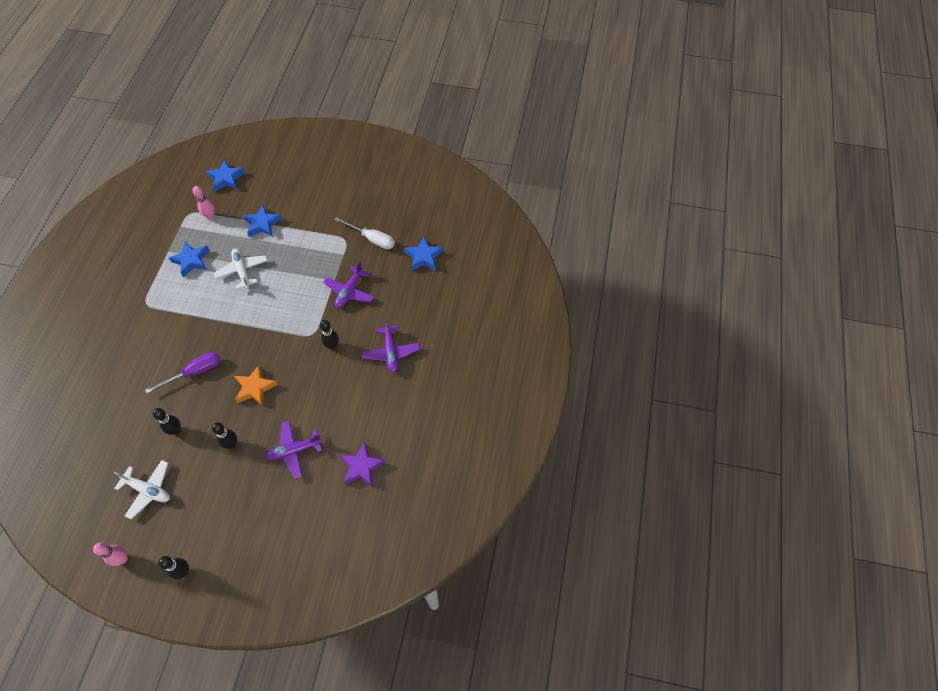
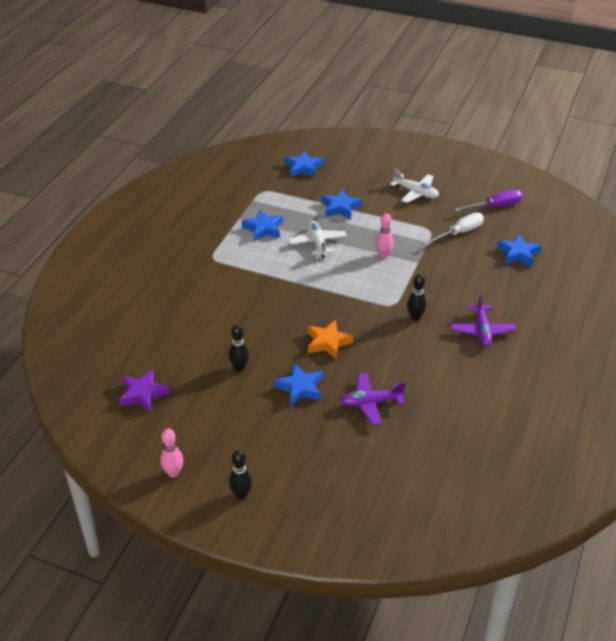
camera: 10 degrees right, 20 degrees down
(148, 490) = (206, 416): white plane -> white plane (416, 192)
(194, 372) = (262, 321): purple screwdriver -> purple screwdriver (495, 206)
(210, 216) = (285, 195): pink bowling pin -> pink bowling pin (383, 255)
(232, 444) = (300, 388): black bowling pin -> blue star
(349, 291) = (435, 273): purple plane -> none
(362, 467) = (448, 428): purple star -> purple star (143, 394)
(372, 239) = (459, 233): white screwdriver -> white screwdriver turned 75 degrees counterclockwise

